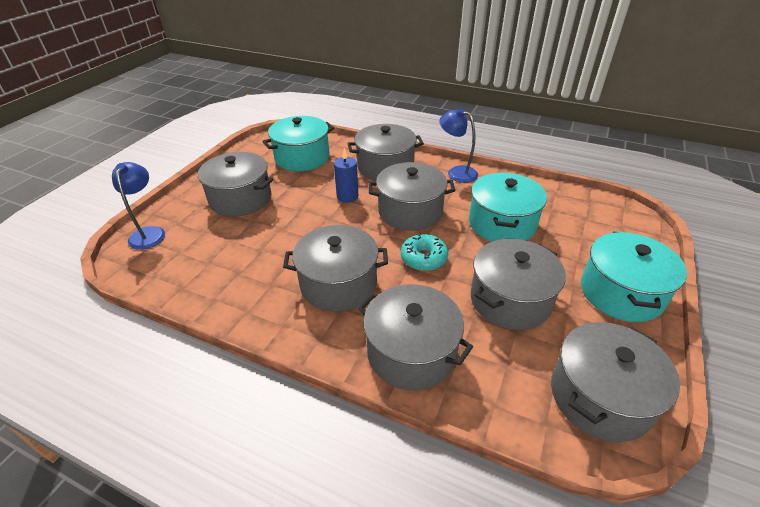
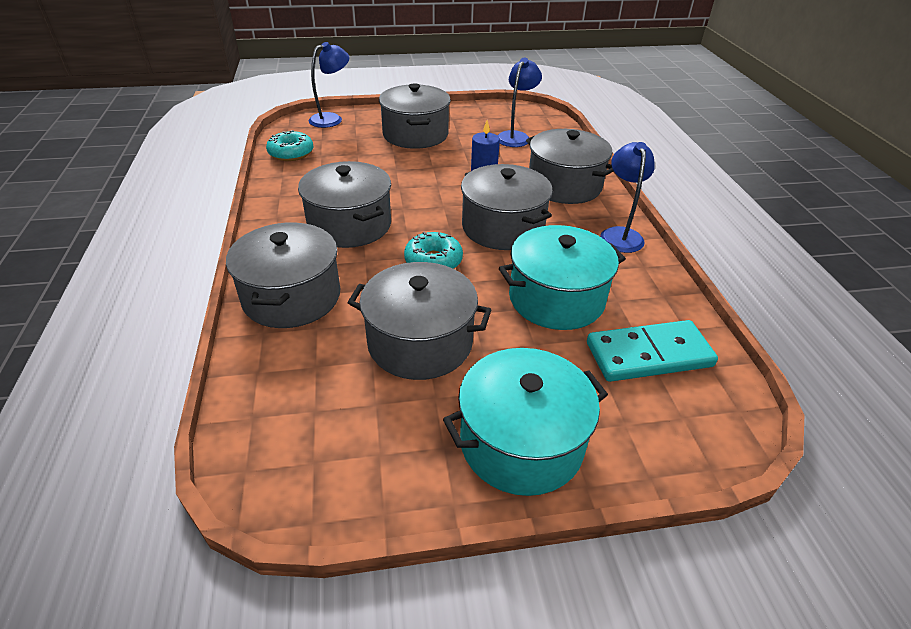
camera: 55 degrees right, 0 degrees up
(179, 280) = (291, 153): none -> turquoise donut
(302, 157) = (515, 136): turquoise pot -> blue lamp
(570, 214) = (648, 354): none -> turquoise domino
(600, 397) = (315, 455): grey pot -> none

